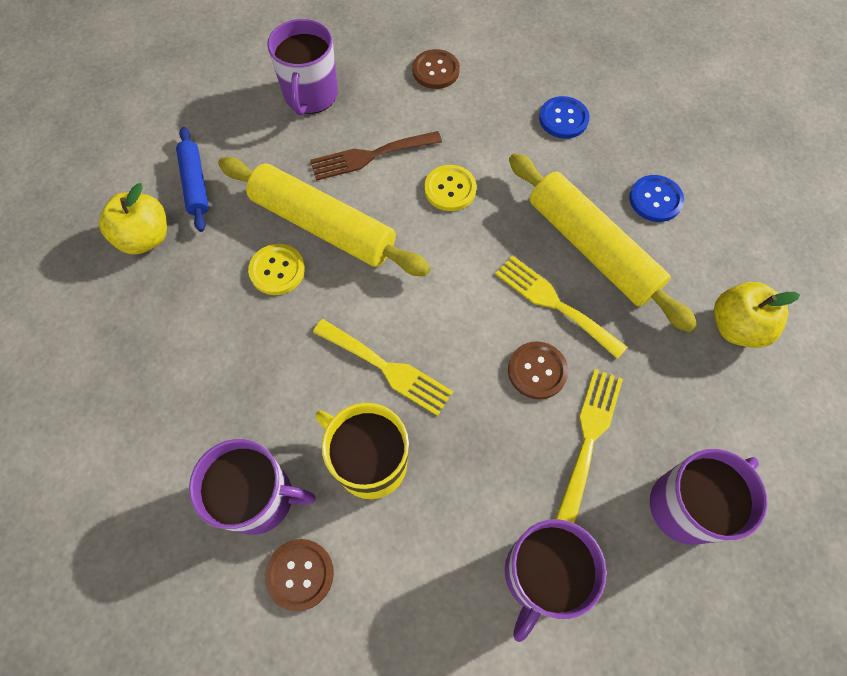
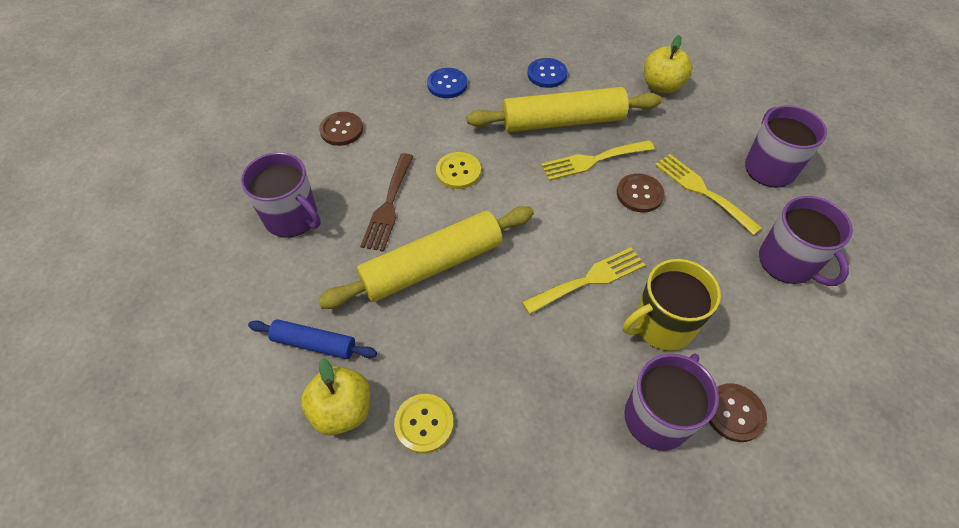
camera: 60 degrees left, 10 degrees down
(277, 270) = (452, 316): yellow button -> yellow button (424, 424)

